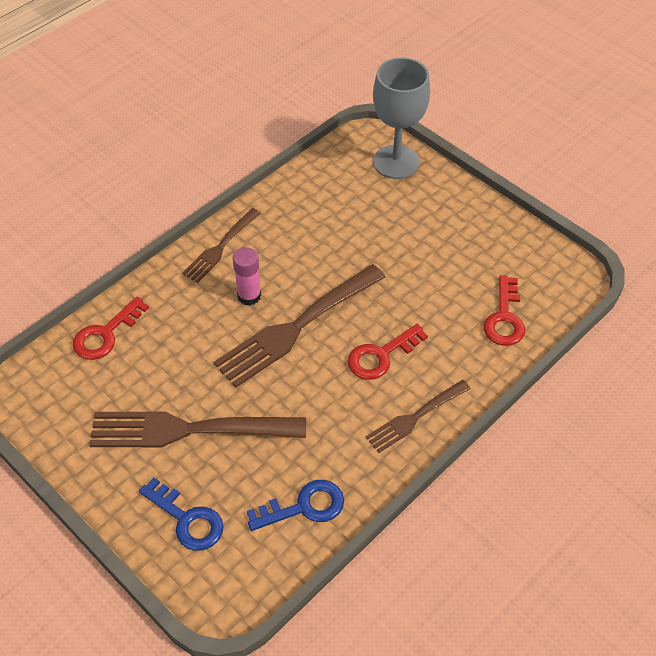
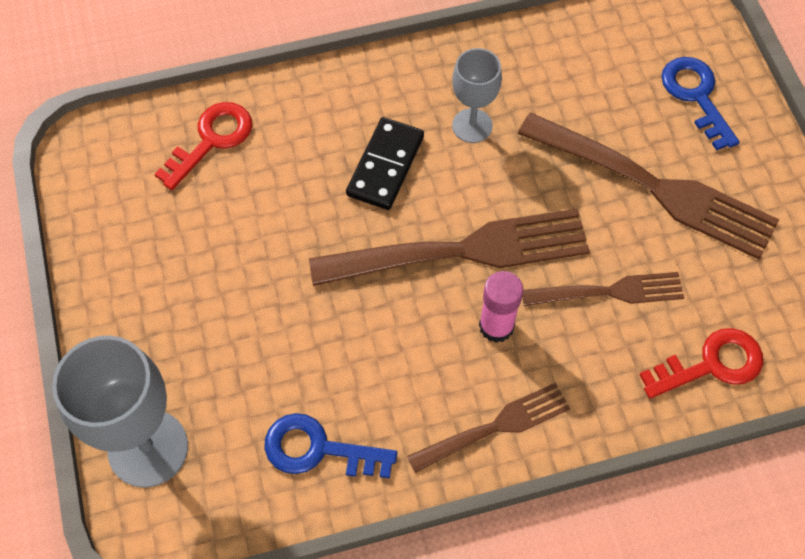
camera: 150 degrees left, 10 degrees up
(304, 507) = (569, 54): blue key -> blue key (318, 449)
(342, 412) = (472, 126): none -> grey goblet
(381, 356) = (385, 166): red key -> black domino
(415, 417) = (397, 83): brown fork -> brown fork (608, 292)

